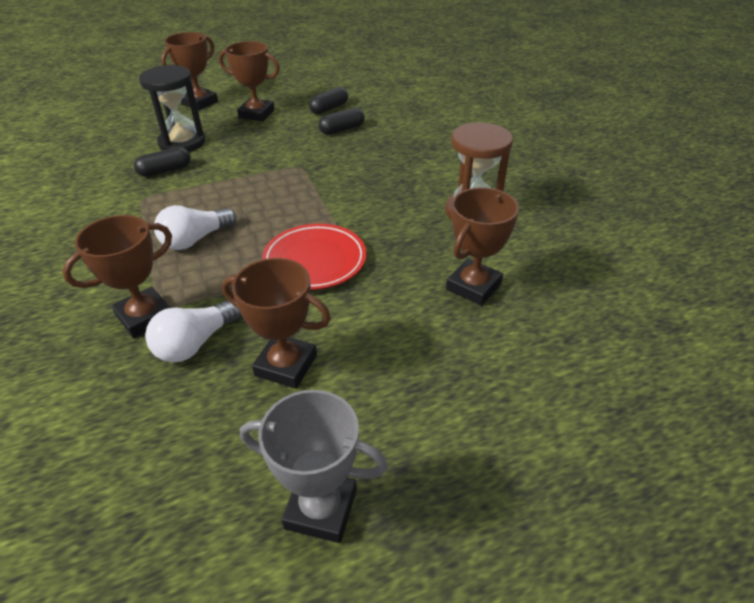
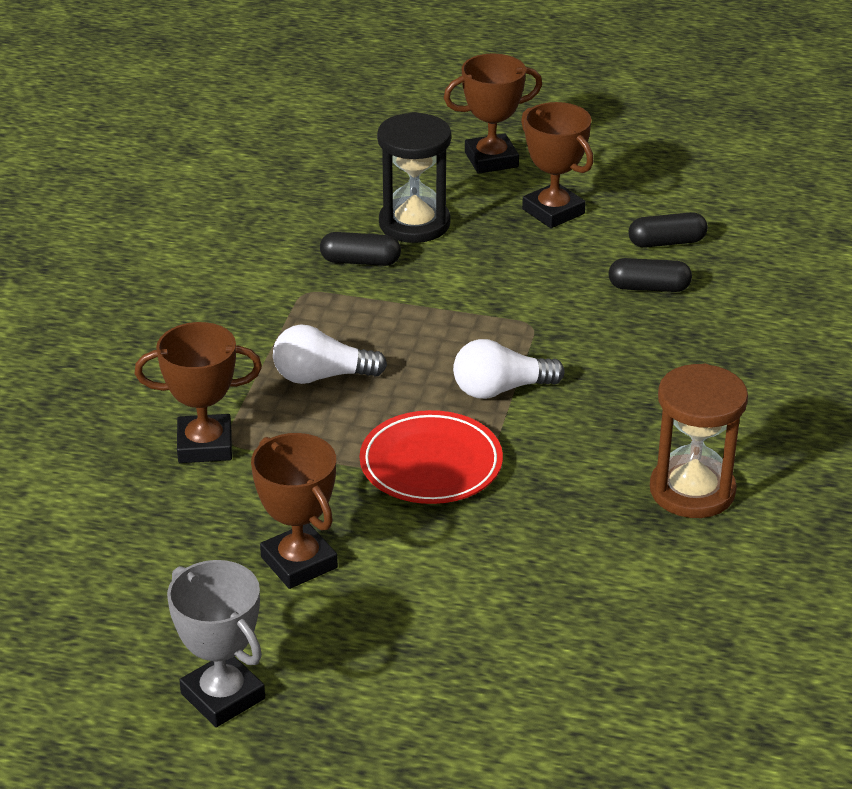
camera: 35 degrees right, 5 degrees down
(195, 343) = (231, 497): white light bulb -> white light bulb (500, 389)
(473, 286) = (582, 581): brown trophy -> none

